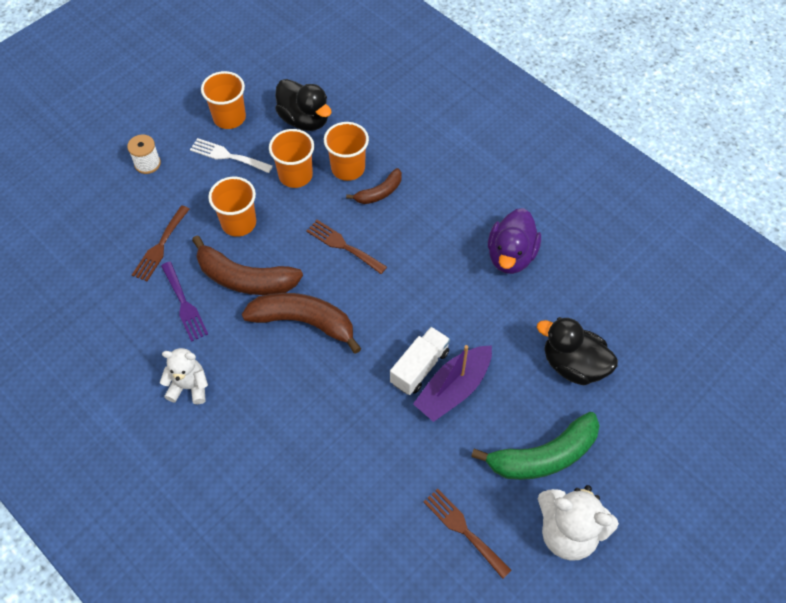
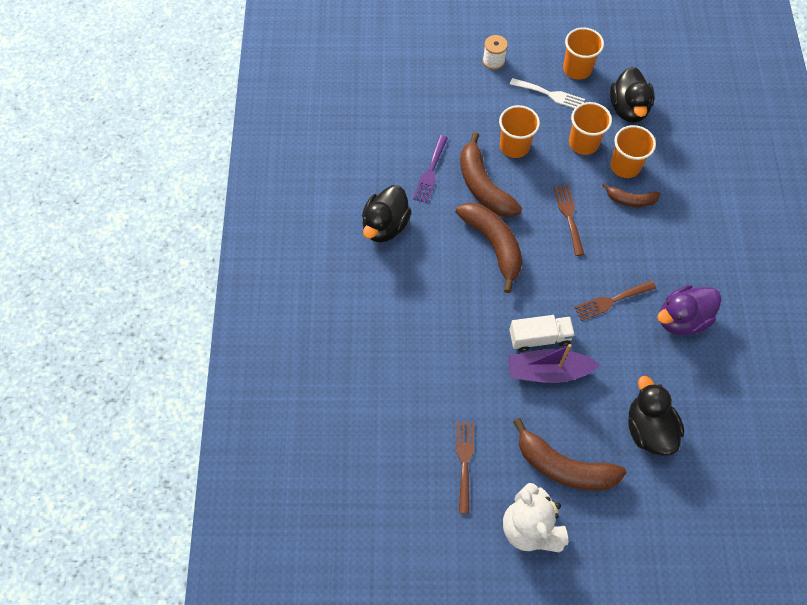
camera: 45 degrees right, 5 degrees up
(160, 246) = (450, 122): brown fork -> brown fork (611, 301)
(189, 387) = (385, 226): white teddy bear -> black duck
(227, 156) = (550, 95): white fork -> white fork turned 135 degrees clockwise
(543, 456) = (564, 467): green banana -> brown banana

